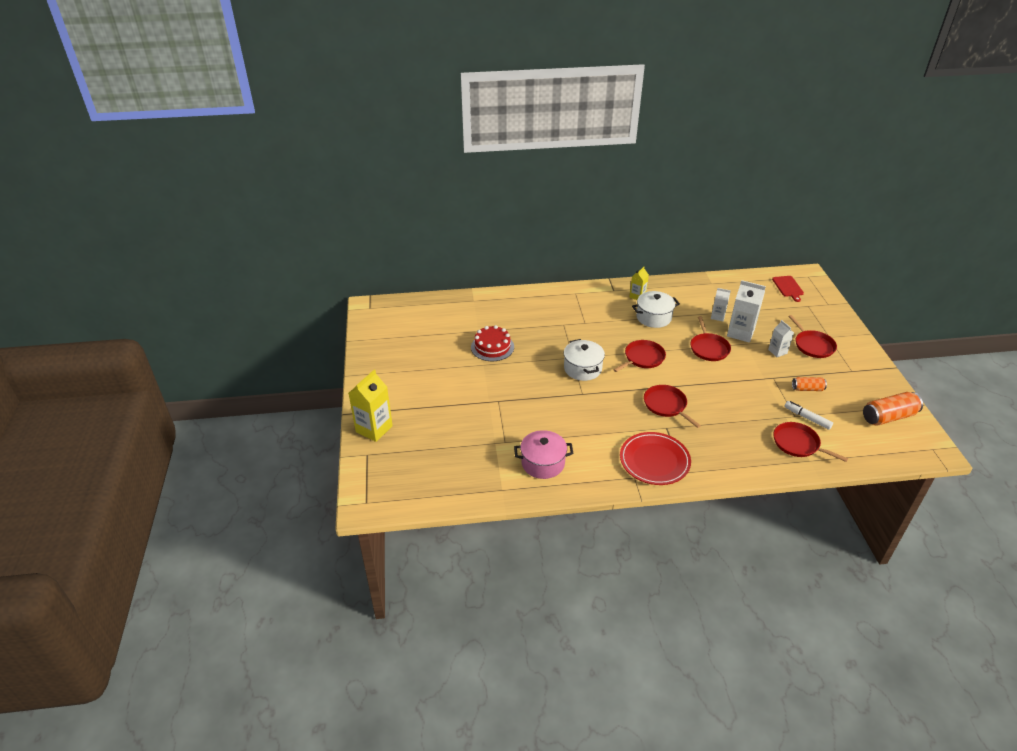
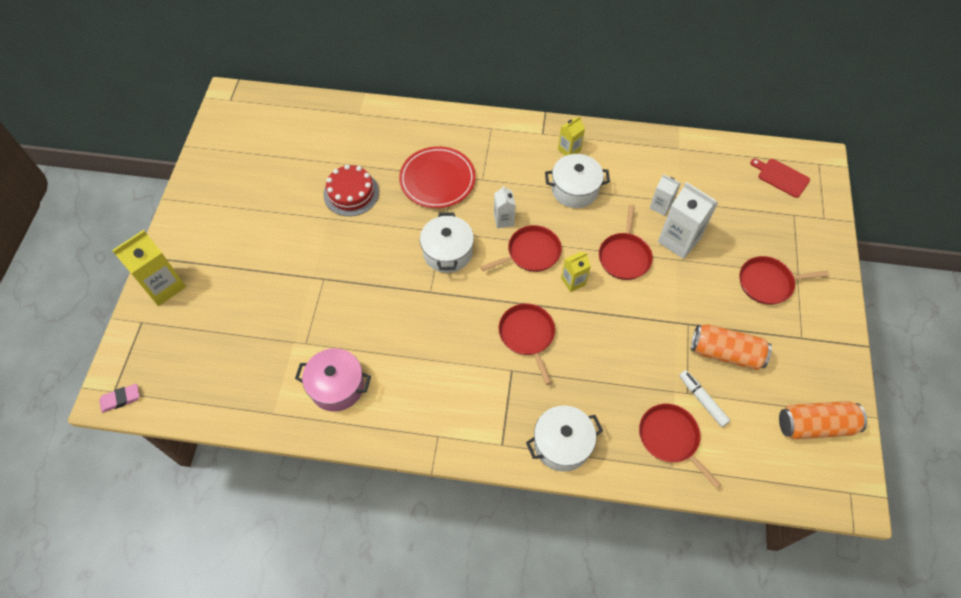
camera: 15 degrees right, 20 degrees up
(374, 506) = (121, 399): none -> pink eraser
(654, 461) = (473, 418): red plate -> red plate (437, 180)
(681, 369) = (573, 281): none -> yellow carton
(725, 463) = (562, 444): none -> white pot
(777, 351) = (714, 282): white carton -> white carton (503, 220)
(788, 287) = (781, 177): red cutting board -> red cutting board turned 120 degrees clockwise
(807, 389) = (725, 353): orange can -> orange can, size x1.72
(812, 345) = (768, 283): red pan -> red pan turned 90 degrees clockwise

